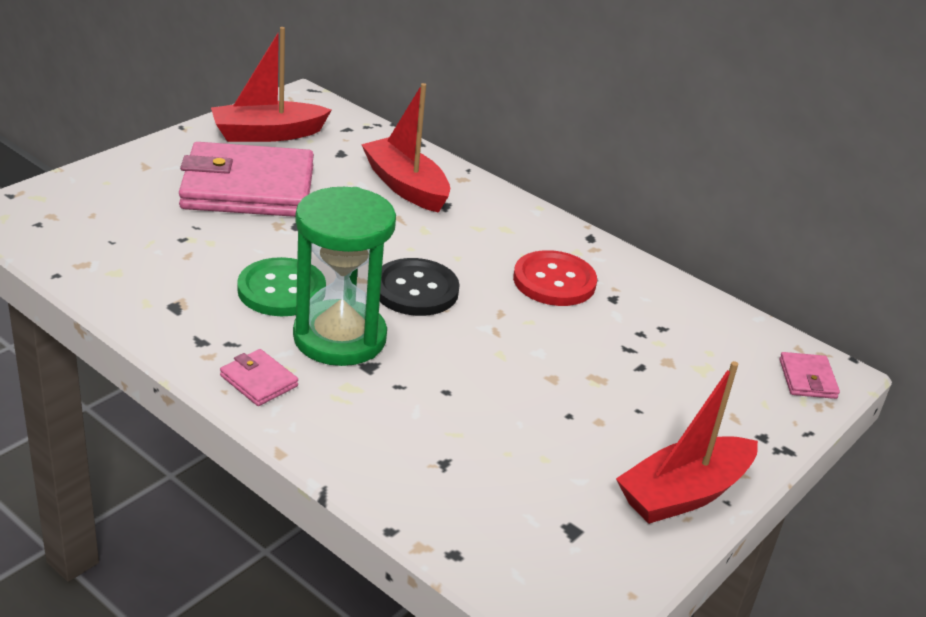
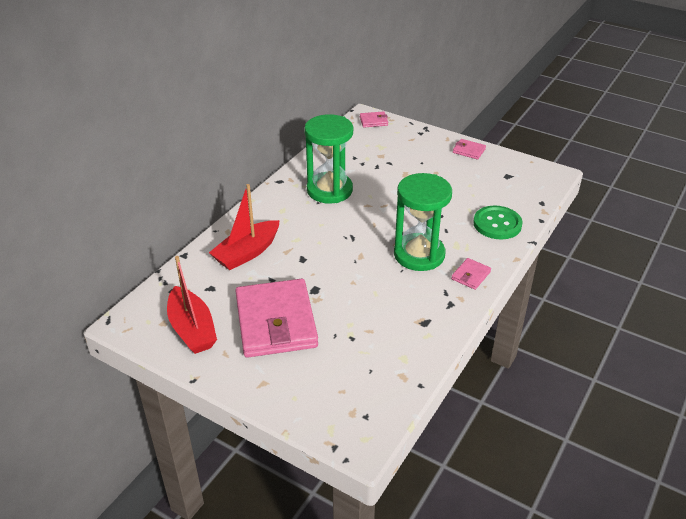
camera: 95 degrees left, 5 degrees up
(281, 290) = (387, 283): green button -> green button (497, 224)
(415, 290) = (361, 235): black button -> none
(554, 281) = (329, 190): red button -> green hourglass
(684, 494) = (469, 151): red boat -> pink wallet

